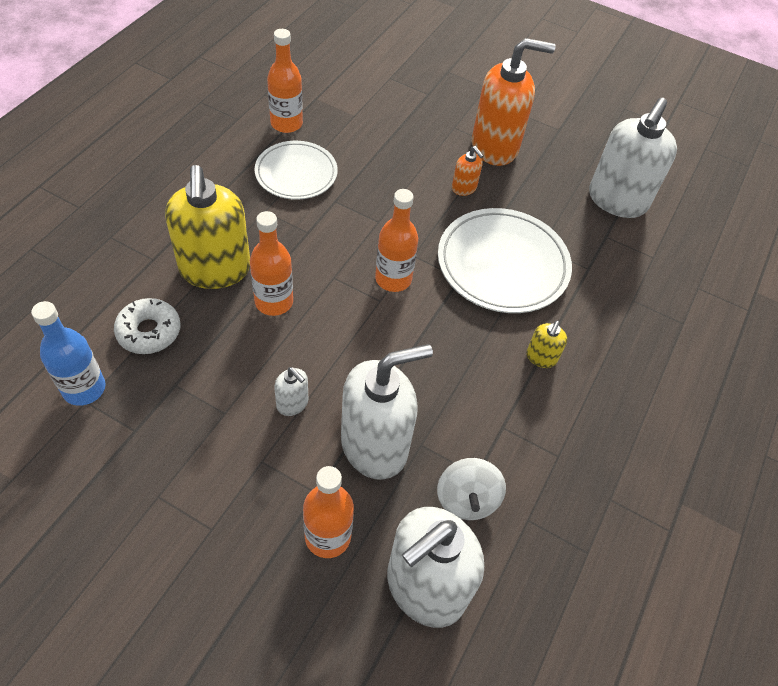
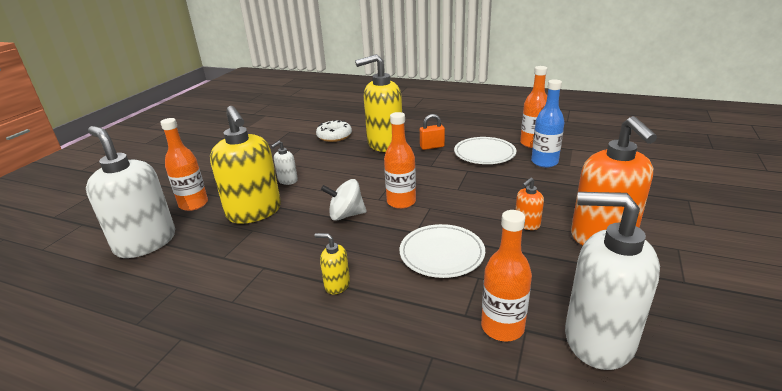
camera: 90 degrees right, 25 degrees down
(84, 388) = (297, 129): blue bottle -> blue bottle (544, 162)
(251, 218) = (432, 147): none -> orange padlock
(274, 302) = (365, 164): orange bottle -> orange bottle (502, 327)
(375, 445) = (254, 212): white soap dispenser -> yellow soap dispenser
(467, 499) = (204, 254): white spinning top -> white spinning top (346, 215)
(502, 264) = (441, 254): white plate -> white plate, size x0.65

